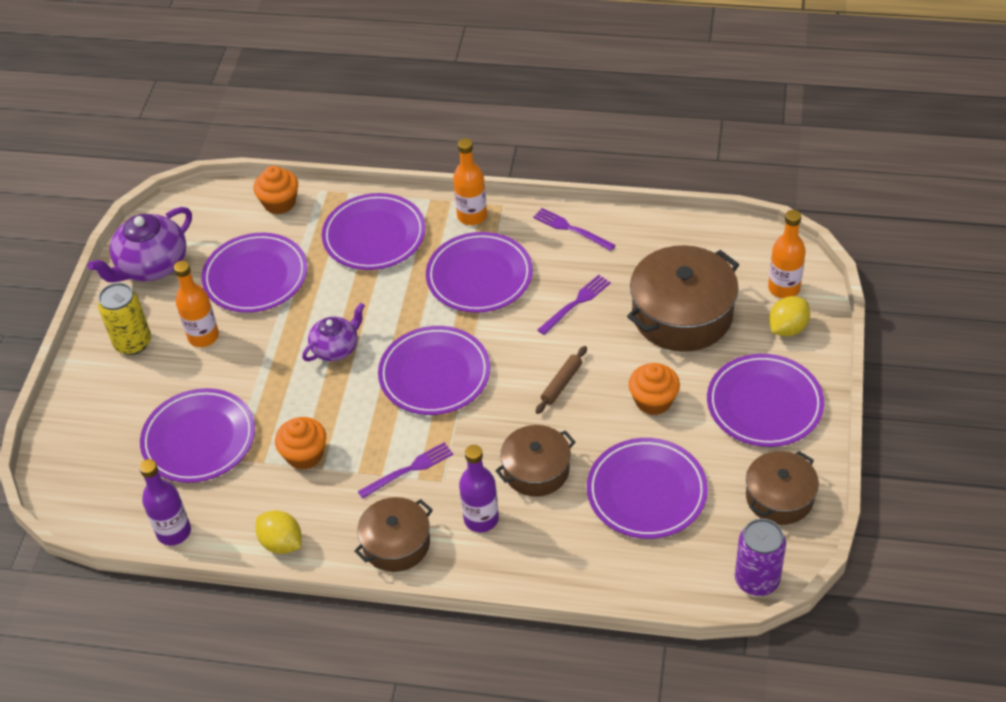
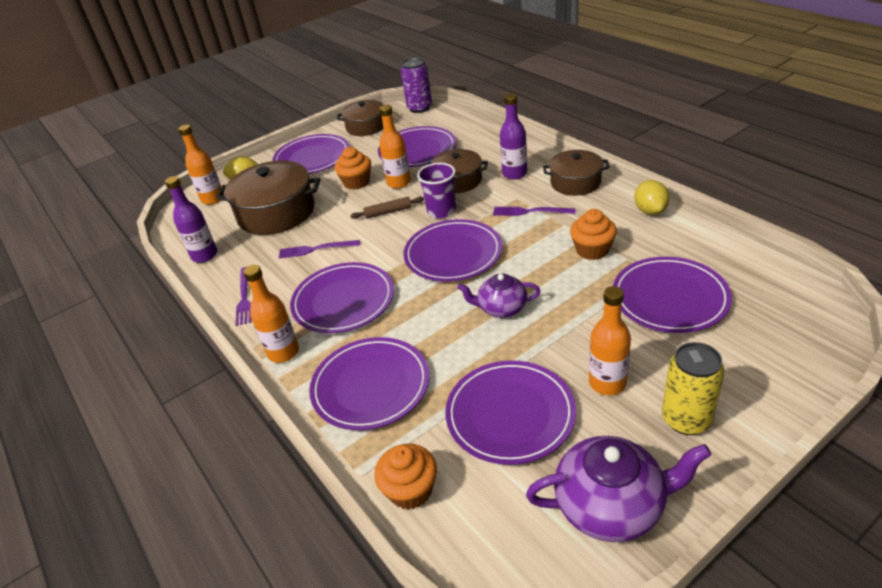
camera: 135 degrees left, 10 degrees down
(174, 532) = (729, 248): purple bottle -> purple bottle (204, 255)
(505, 417) = (441, 211): none -> purple cup
(602, 428) = (399, 183): none -> orange bottle

